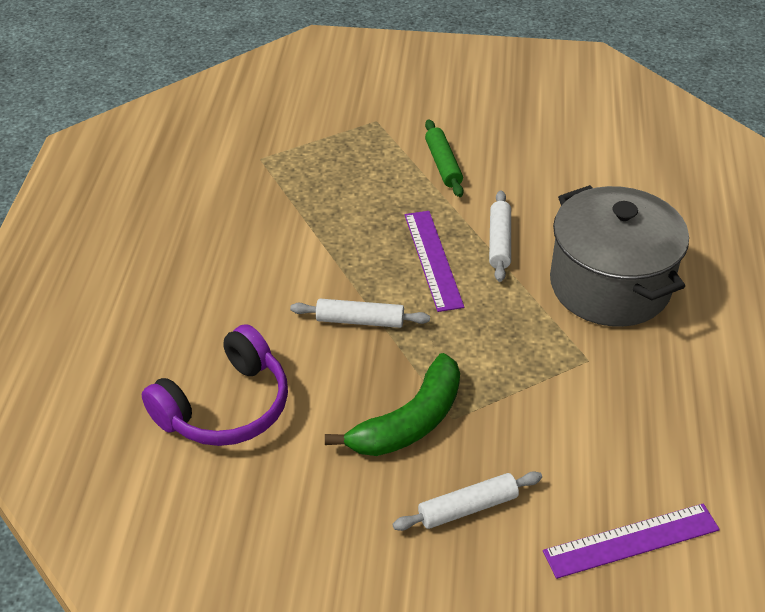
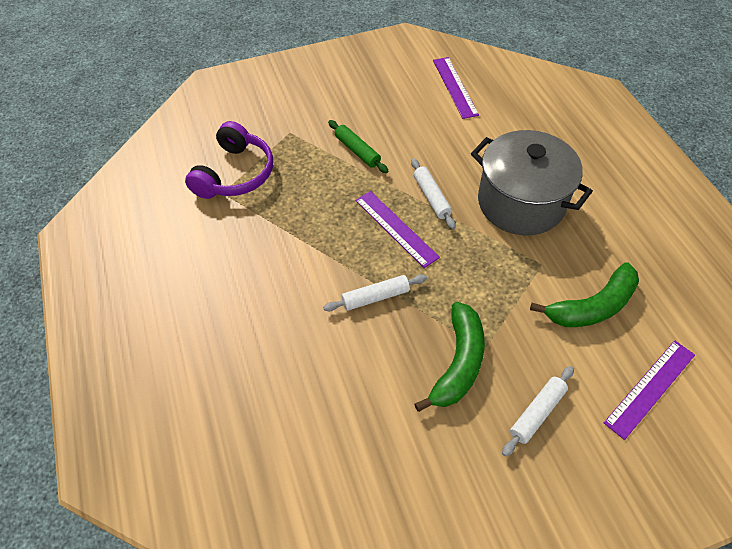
camera: 25 degrees left, 10 degrees up
(225, 406) = (322, 410): purple headphones -> purple headphones (235, 174)
(616, 132) = (455, 87): none -> purple ruler
(620, 427) = (592, 306): none -> green banana

